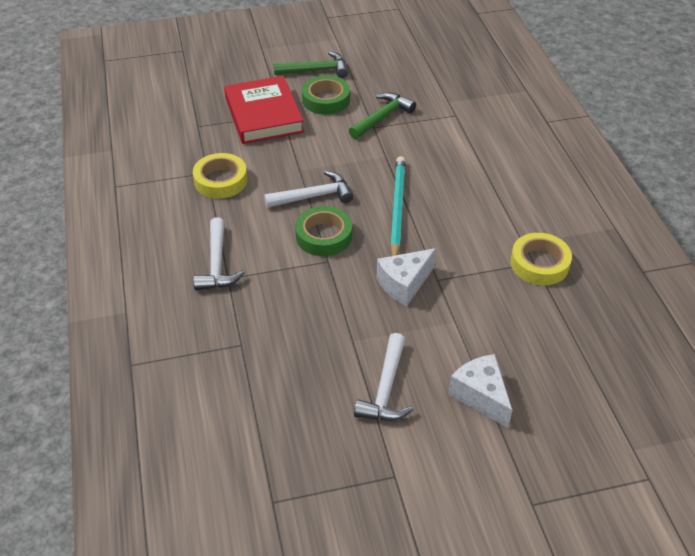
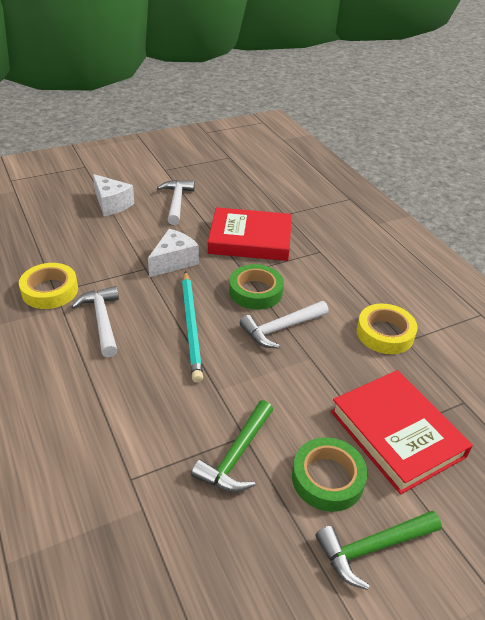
camera: 165 degrees right, 5 degrees down
(217, 264) = (335, 260): white hammer -> white hammer (102, 321)
(304, 306) = (250, 239): none -> red book

